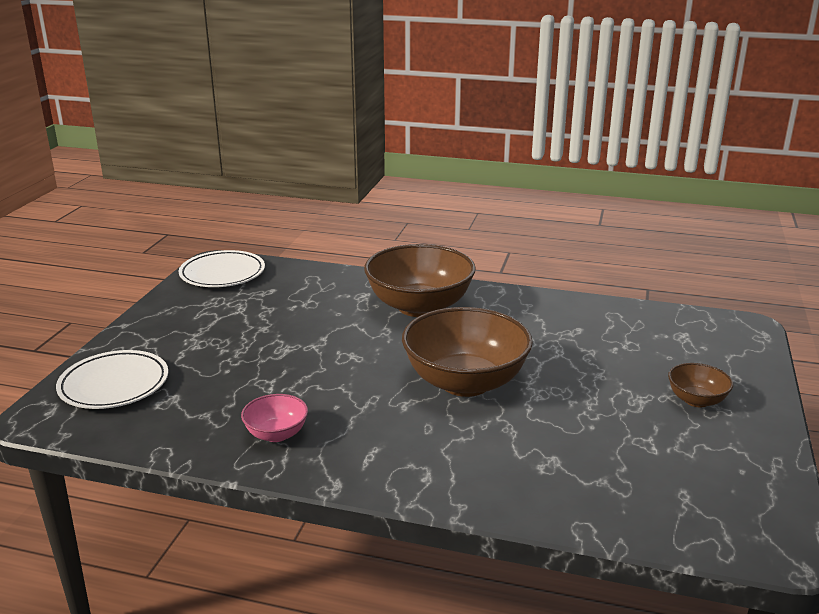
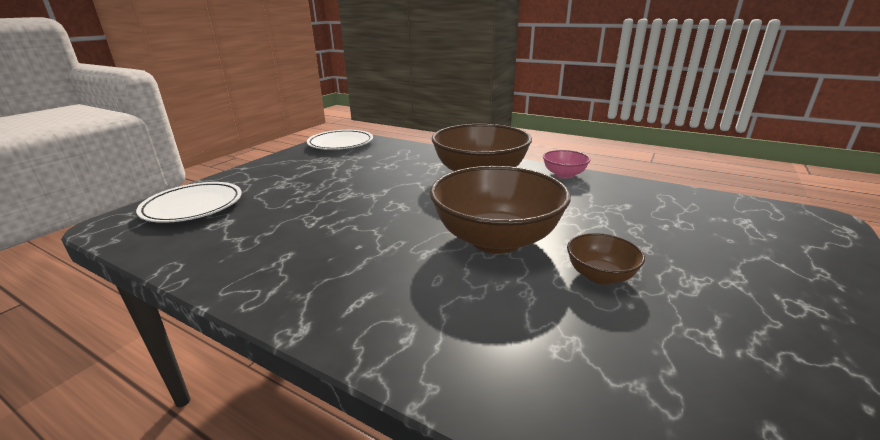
camera: 15 degrees right, 0 degrees up
(276, 434) = (284, 264): pink bowl -> pink bowl (564, 175)
(696, 400) = (772, 291): brown bowl -> brown bowl (600, 276)

